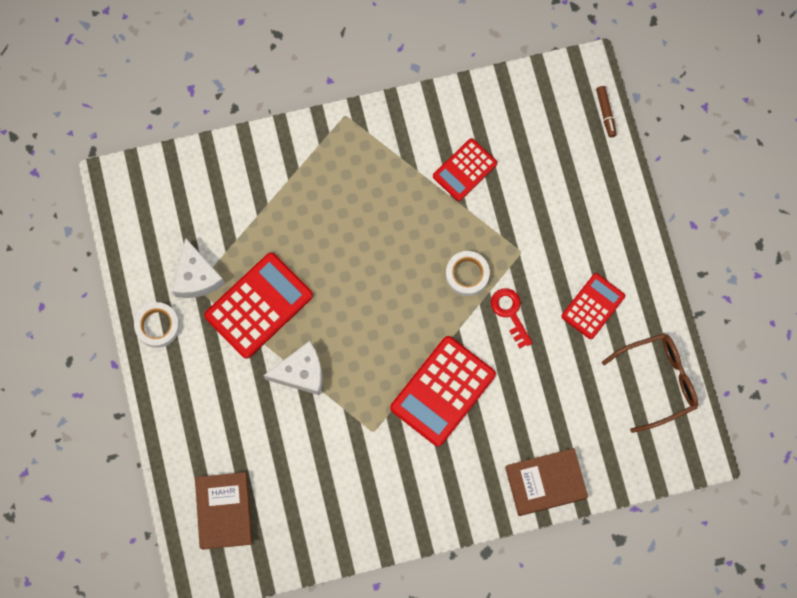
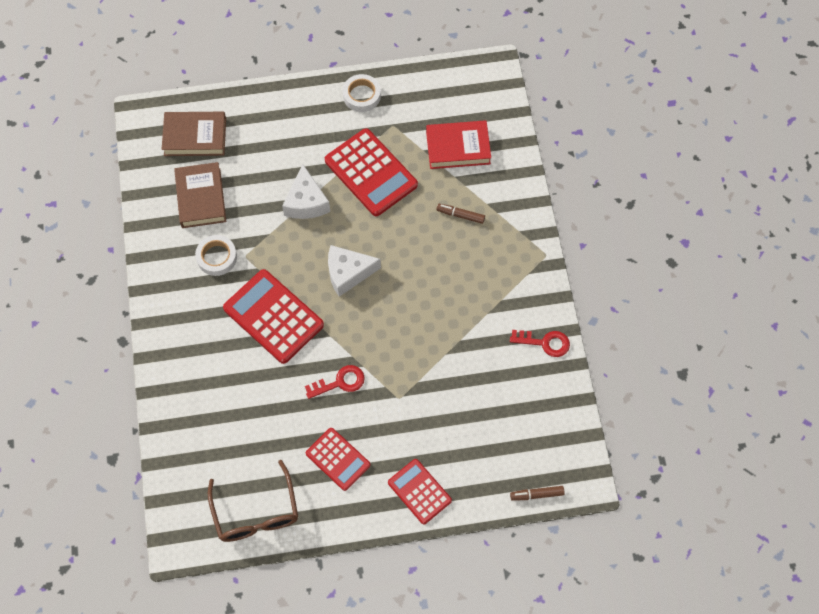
camera: 95 degrees right, 10 degrees down
(197, 277) = (402, 127): white cheese -> white cheese (348, 273)
(220, 214) = (458, 148): none -> red book
(305, 205) = (460, 215): none -> brown marker
(445, 112) = (544, 342): none -> red key
(465, 170) = (485, 355): red calculator -> red calculator (419, 491)
(467, 274) = (381, 347): white tape -> white tape (217, 257)
(545, 482) = (175, 397): brown book -> brown book (201, 198)

